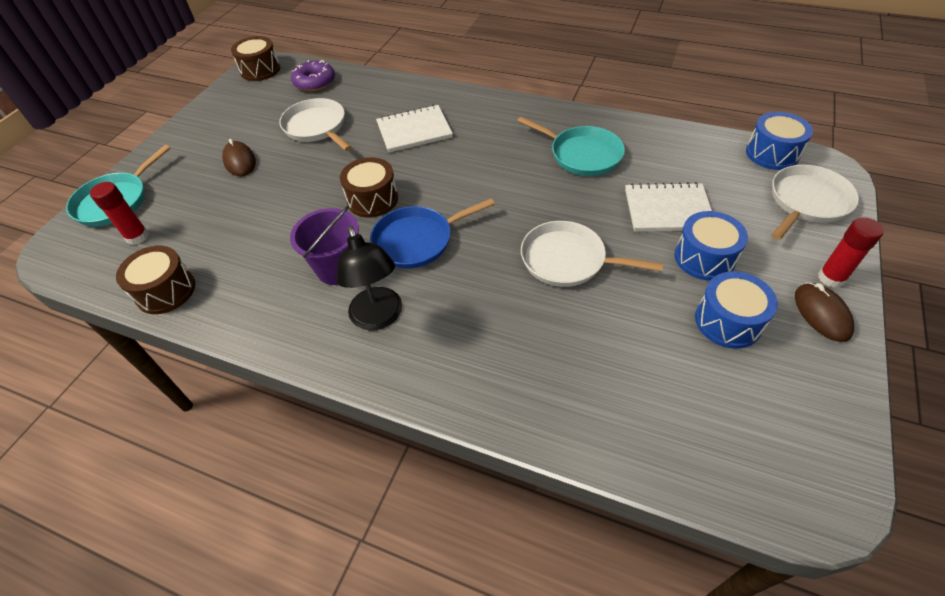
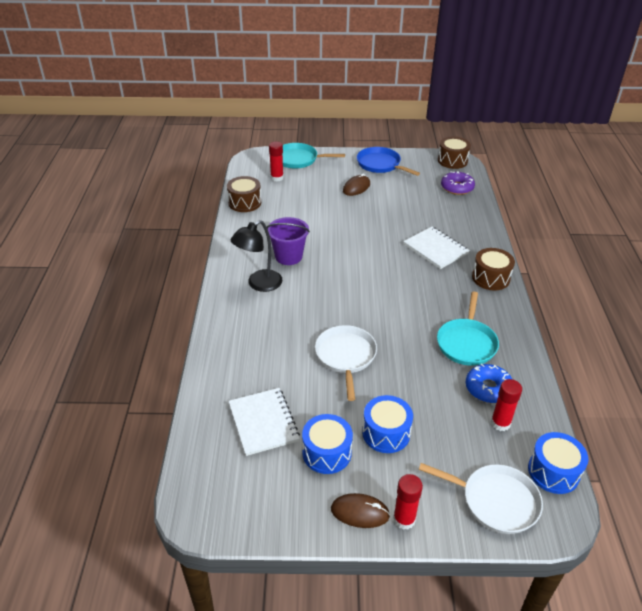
camera: 65 degrees right, 10 degrees down
(317, 127) = (409, 205): white pan -> none
(372, 199) = (354, 251): brown drum -> brown drum (490, 278)
(417, 240) = (327, 281): blue pan -> blue pan (380, 164)
(654, 160) = (488, 388): none -> blue donut
(667, 209) = (430, 404): white notebook -> white notebook (263, 422)
(705, 167) = (500, 423): none -> red glue stick
(821, 314) = (360, 512): brown mouse -> brown mouse turned 45 degrees clockwise

